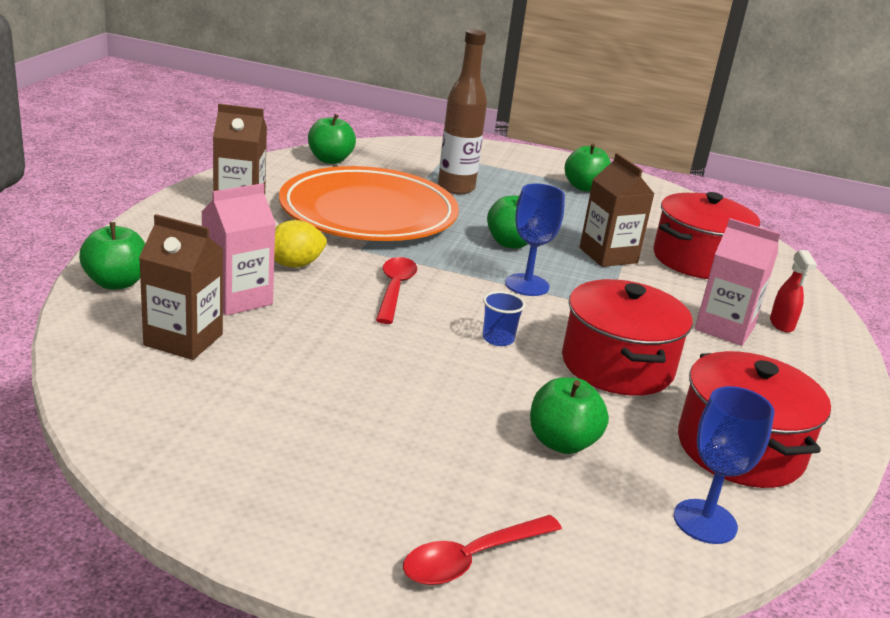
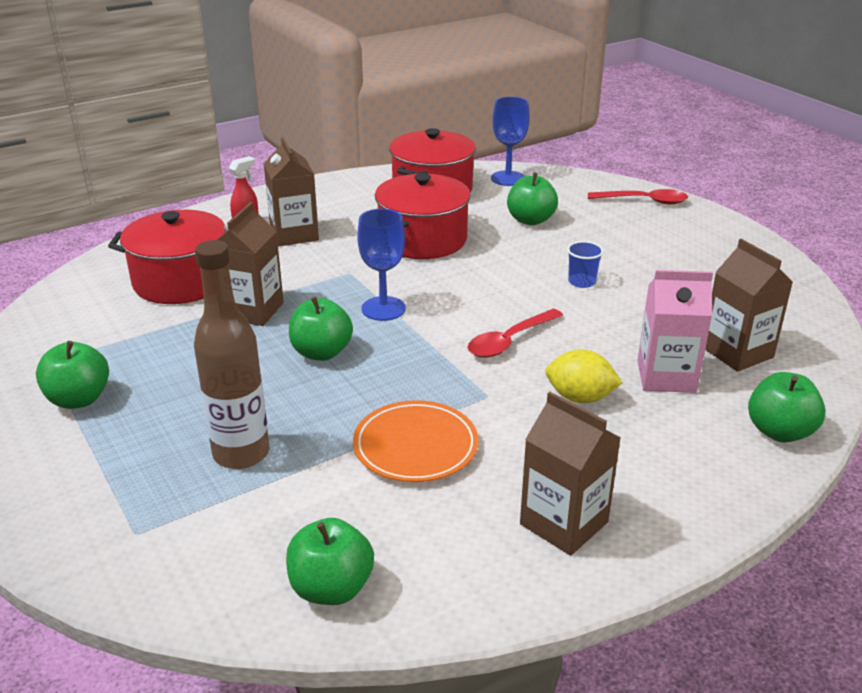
camera: 135 degrees left, 5 degrees up
(368, 213) = (415, 446): orange plate -> orange plate, size x0.51
(498, 339) = (480, 278): blue cup -> blue cup (582, 282)
(724, 328) = (294, 234): pink carton -> brown carton

